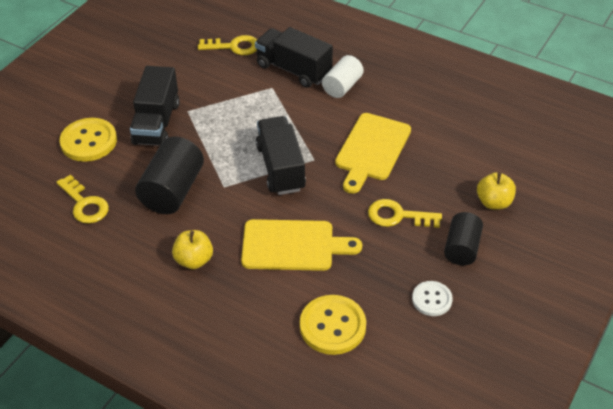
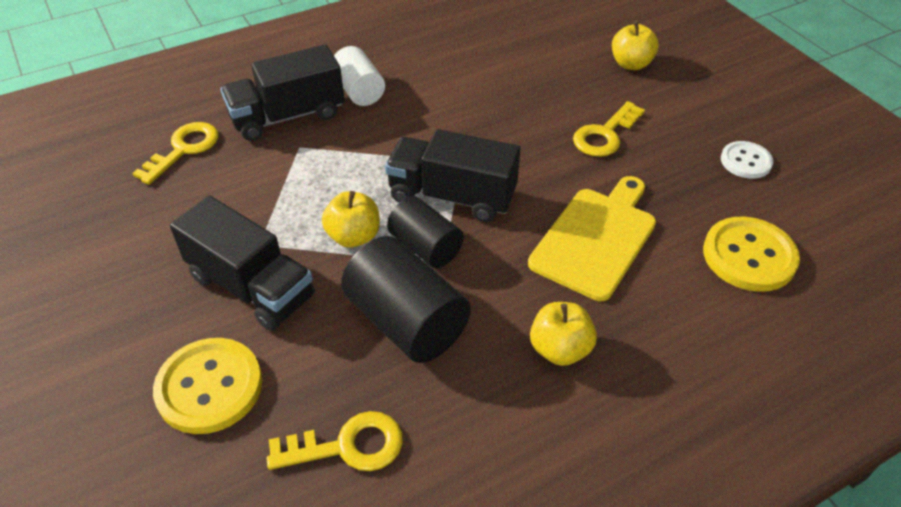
camera: 60 degrees left, 0 degrees up
(218, 143) = (354, 236): none -> yellow apple
(371, 150) = (485, 112): yellow cutting board -> none
(461, 248) = (683, 111): black cylinder -> black cylinder (425, 247)

